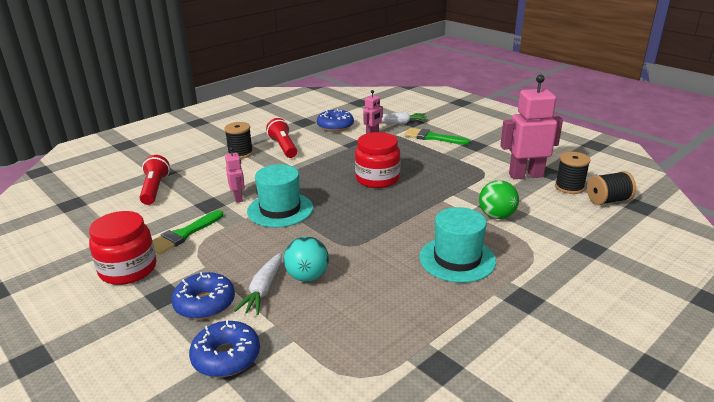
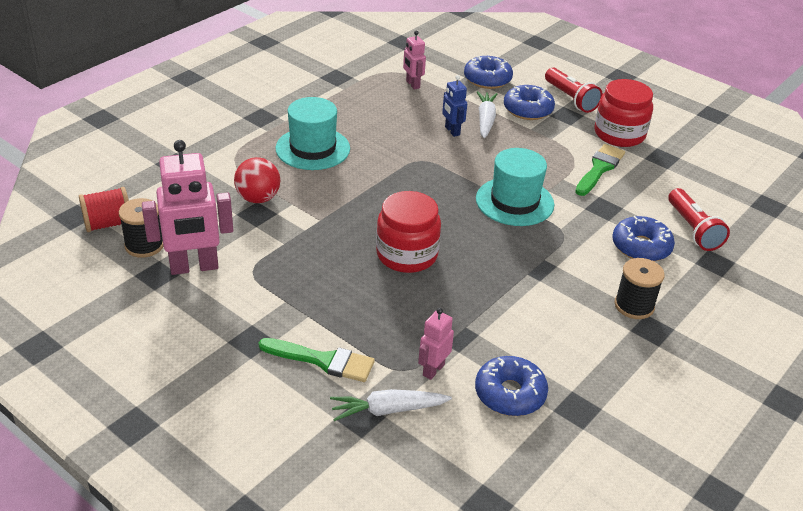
camera: 170 degrees right, 10 degrees up
(205, 180) = (641, 247): none -> blue donut
(238, 198) = (576, 218): pink robot -> pink robot (412, 84)
(283, 147) = (574, 324): red flashlight -> red flashlight (571, 99)
(307, 276) = (452, 131): turquoise ball -> blue robot
(496, 216) = (258, 198): green ball -> red ball
(608, 200) = (108, 224): black spool -> red spool

